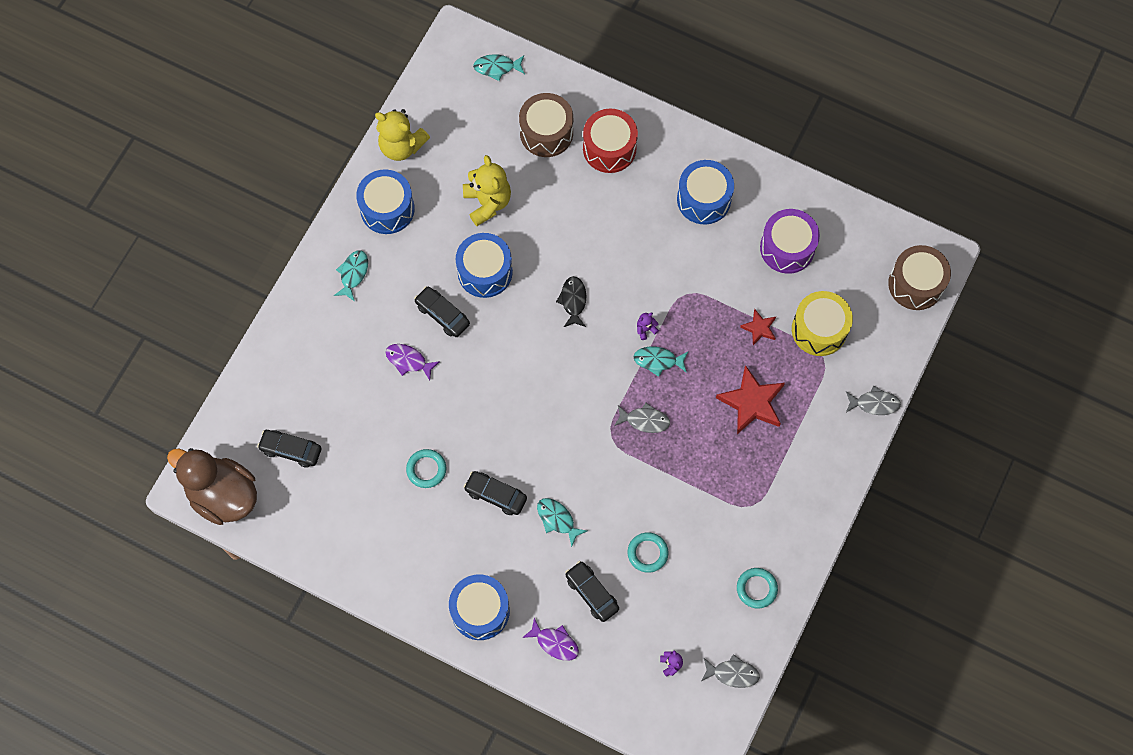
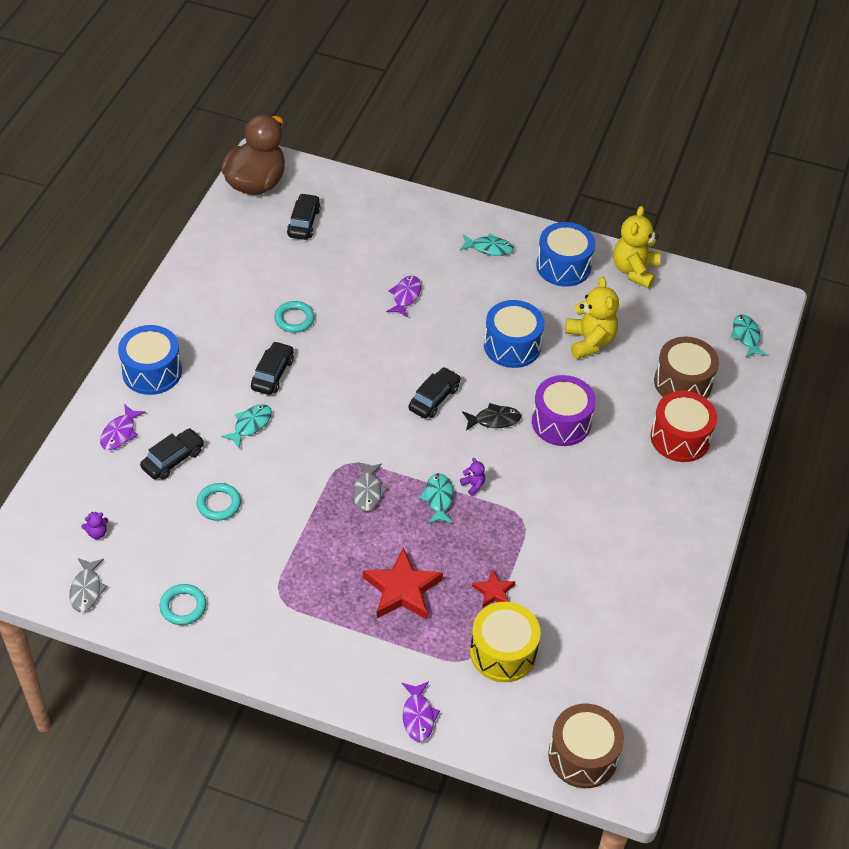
camera: 80 degrees right, 20 degrees down
(442, 314) = (459, 317): black car -> black car (434, 398)
(487, 202) = (589, 341): yellow teddy bear -> yellow teddy bear turned 75 degrees counterclockwise
(704, 199) = (641, 528): blue drum -> none
(787, 248) = (600, 614): purple drum -> purple drum (561, 422)
(874, 403) = (418, 716): grey fish -> purple fish

